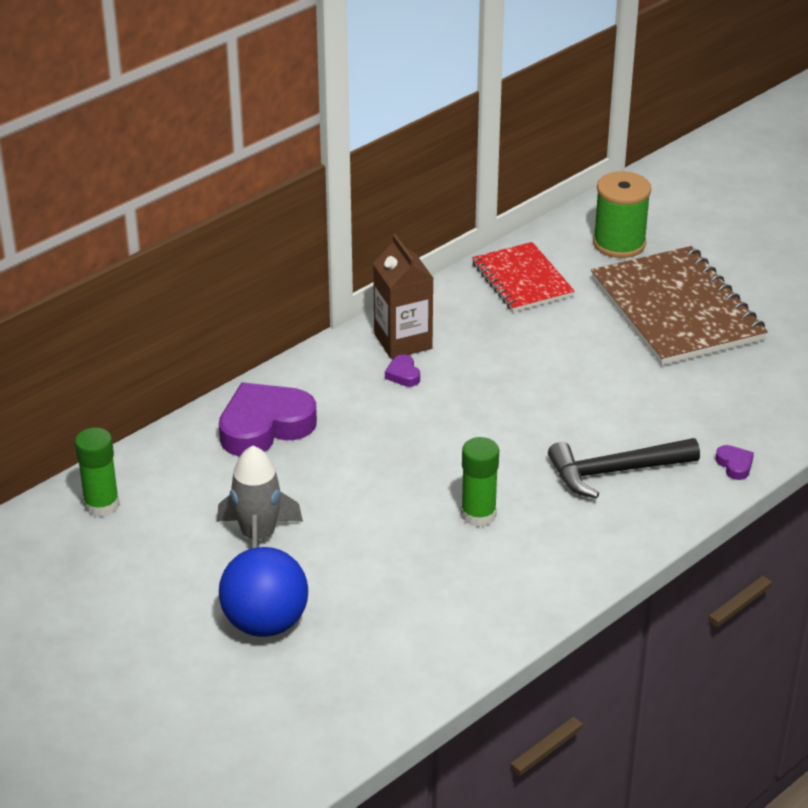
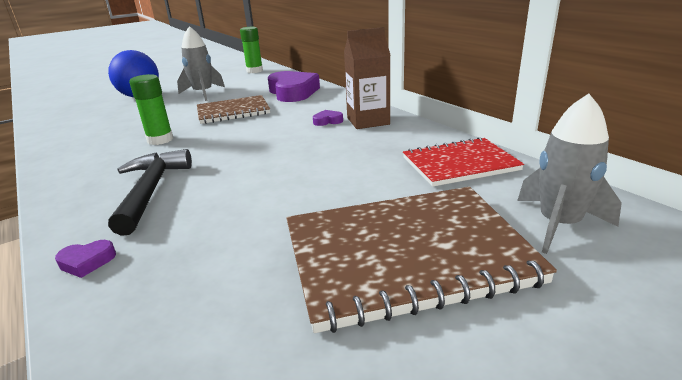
camera: 100 degrees right, 10 degrees down
(361, 473) = (233, 111): none -> brown notebook
(619, 243) = (558, 224): green spool -> grey rocket

